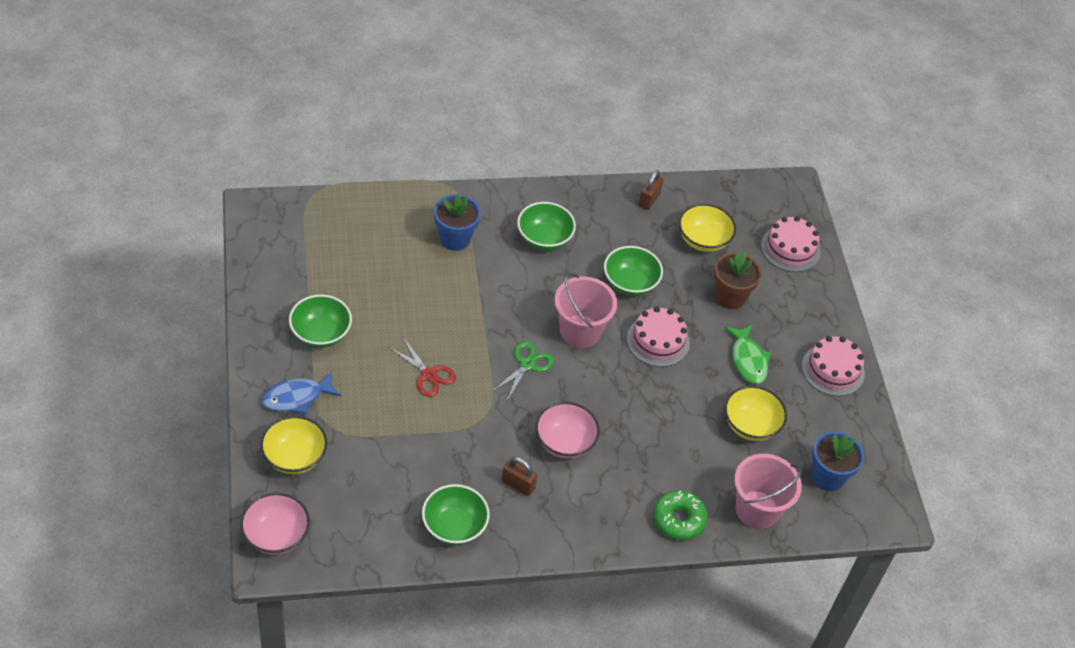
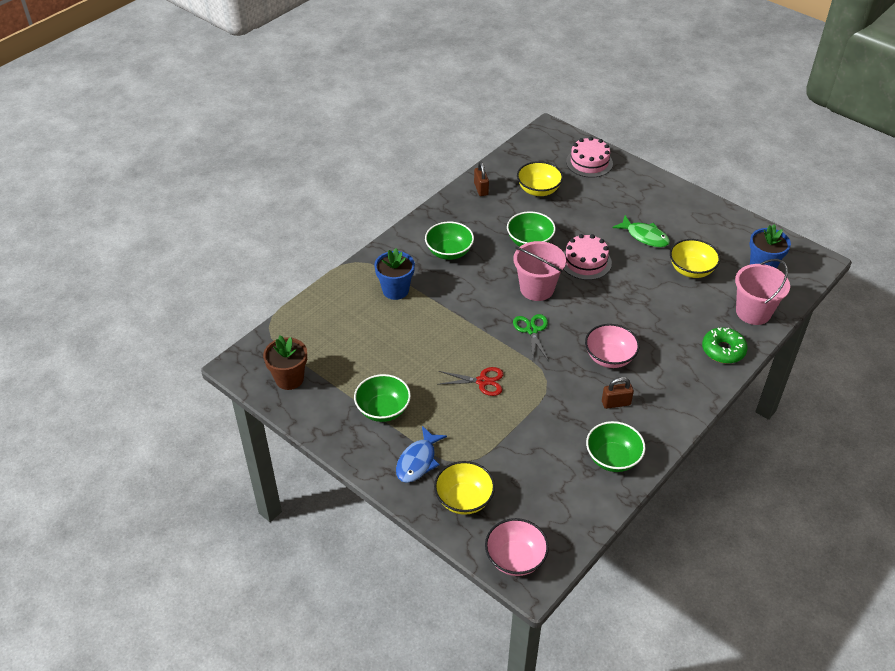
camera: 35 degrees left, 5 degrees down
(730, 297) = (592, 210): brown flower pot -> brown flower pot (289, 379)
(833, 370) = (692, 209): pink cake -> none

